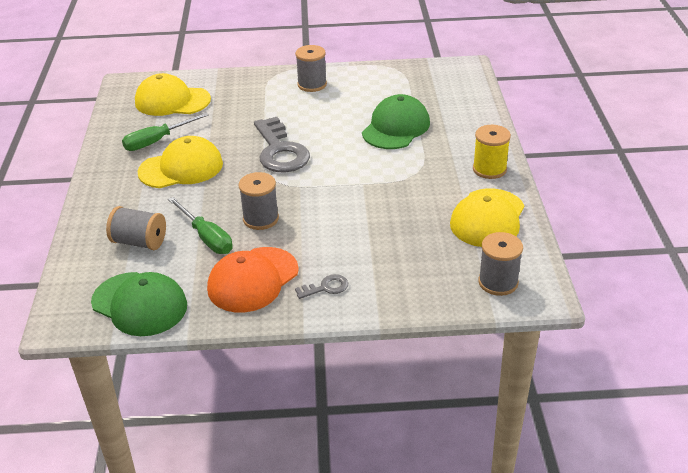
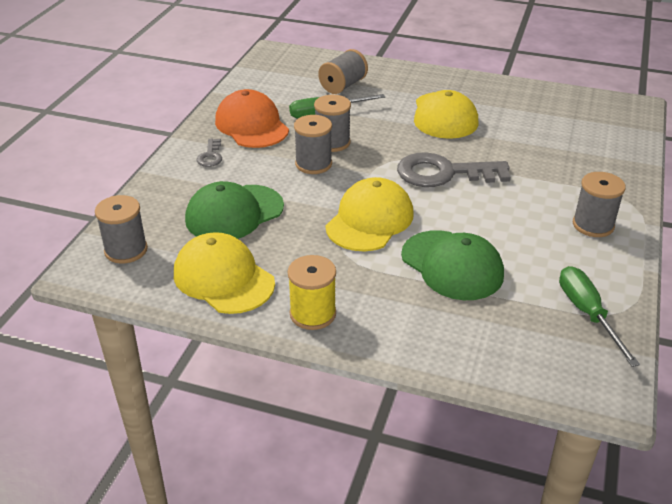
camera: 110 degrees right, 0 degrees up
(140, 304) = (266, 78): green cap -> green cap (234, 213)
(157, 141) = (502, 110): green screwdriver -> green screwdriver (587, 313)
(172, 101) = (584, 127): yellow cap -> yellow cap (369, 220)
(304, 219) = (313, 164): none -> grey spool

